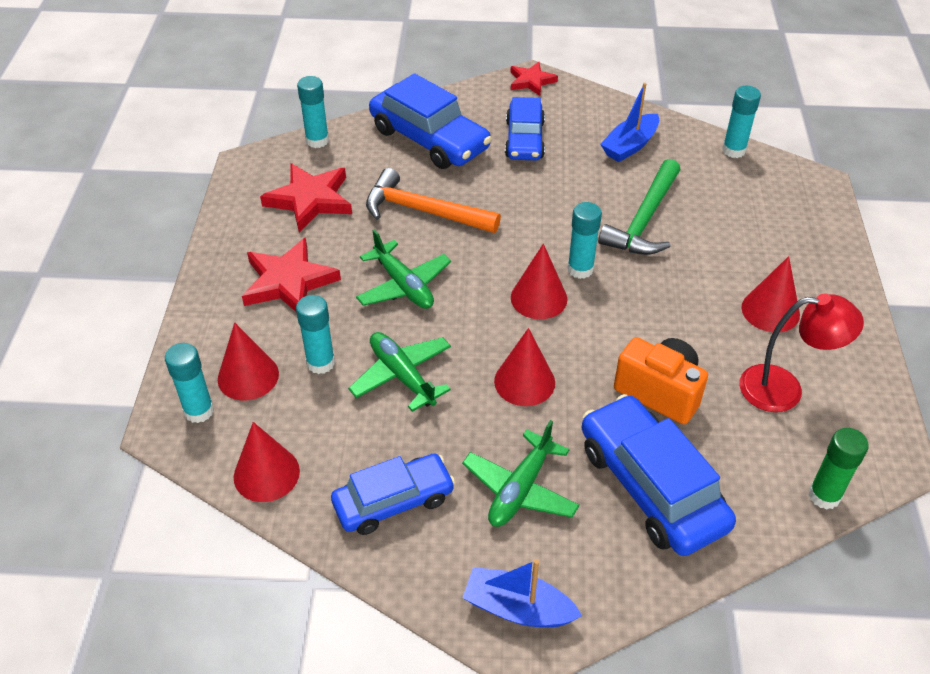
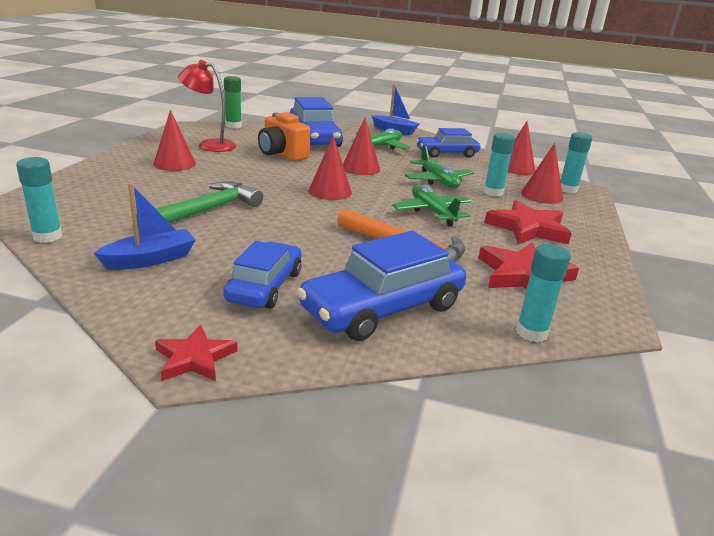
camera: 170 degrees left, 20 degrees down
(429, 139) = (382, 308): blue car -> blue car turned 90 degrees counterclockwise
(580, 269) = (287, 197): turquoise glue stick -> none

